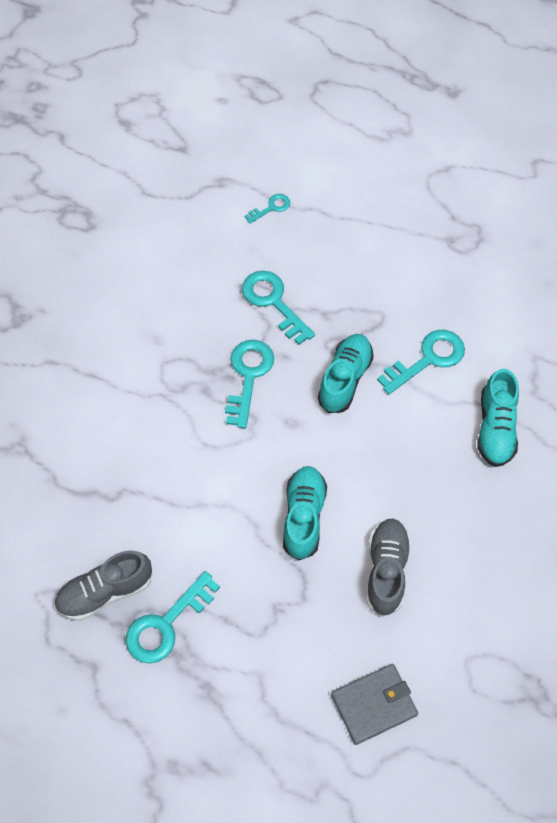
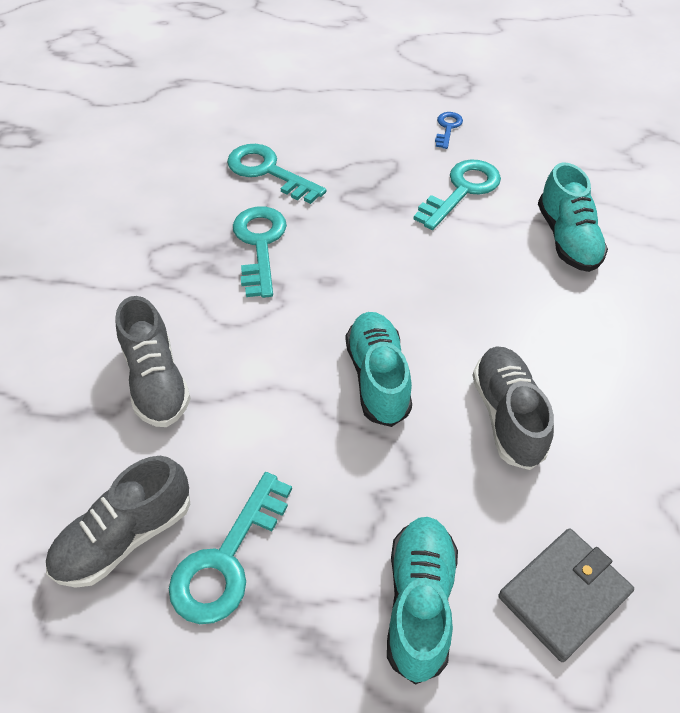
camera: 15 degrees left, 10 degrees down
(146, 480) = (156, 381): none -> grey shoe
(271, 208) = (240, 94): turquoise key -> none
(345, 379) = (376, 226): turquoise shoe -> turquoise shoe (419, 602)
(440, 287) = (447, 128): none -> blue key

